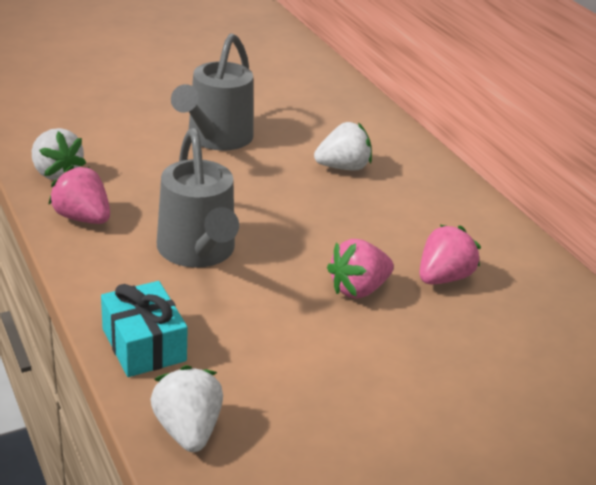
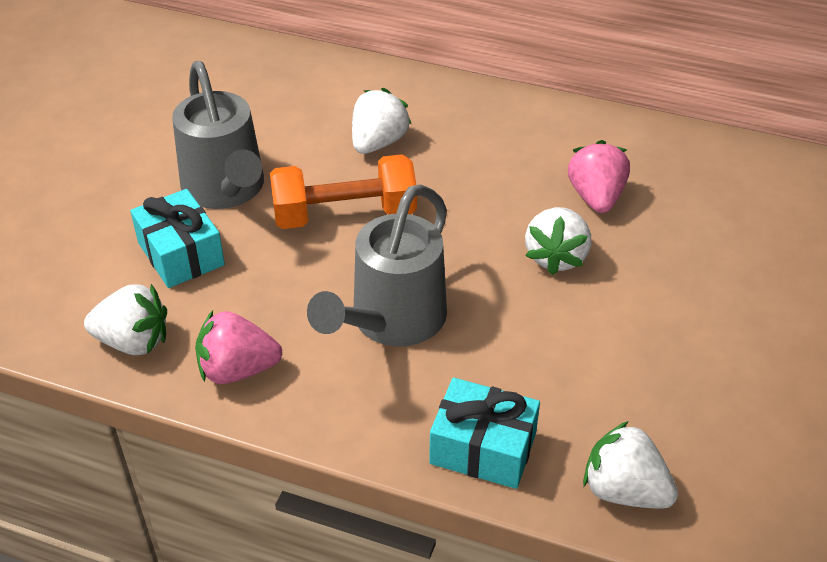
camera: 40 degrees left, 10 degrees up
(143, 152) = (181, 254): none -> turquoise gift
(199, 252) = (391, 322): grey watering can -> grey watering can turned 90 degrees clockwise
(262, 188) = (344, 214): none -> orange dumbbell
(358, 289) = (556, 257): pink strawberry -> white strawberry

